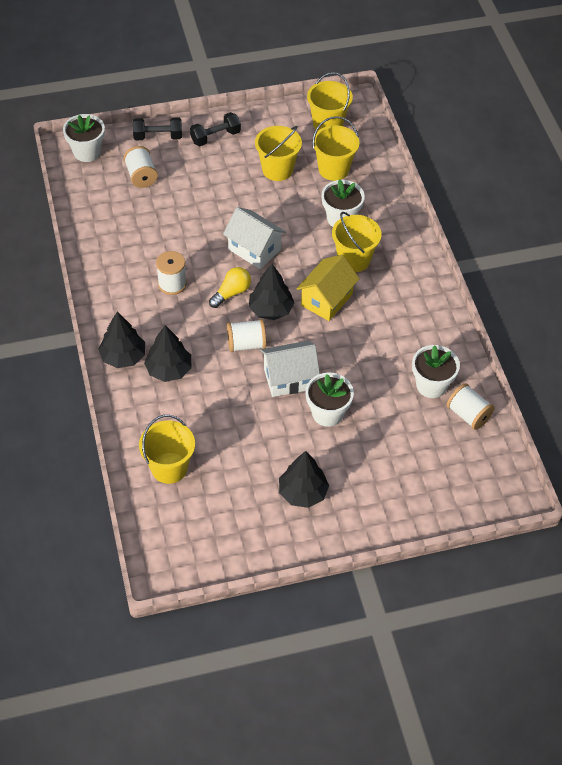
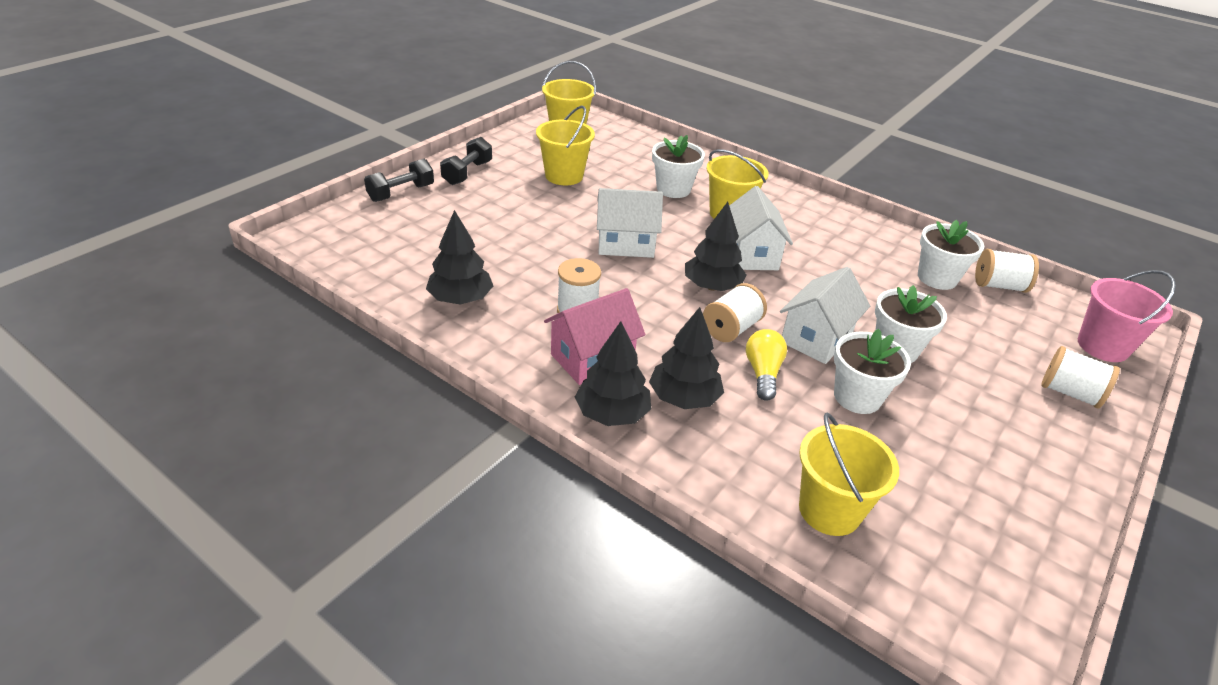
camera: 40 degrees left, 15 degrees down
(87, 152) = (325, 233): white flower pot -> white flower pot (857, 397)
(141, 176) = (420, 231): white spool -> white spool (1070, 393)
(147, 319) = (592, 358): none -> pink house
(231, 293) = (653, 290): yellow light bulb -> yellow light bulb (763, 373)
(302, 492) = (990, 442): black tree -> black tree (460, 299)
(326, 300) = (751, 254): yellow house -> white house
(333, 169) = (616, 158): yellow bucket -> none
(470, 491) = (1102, 346): none -> pink bucket

